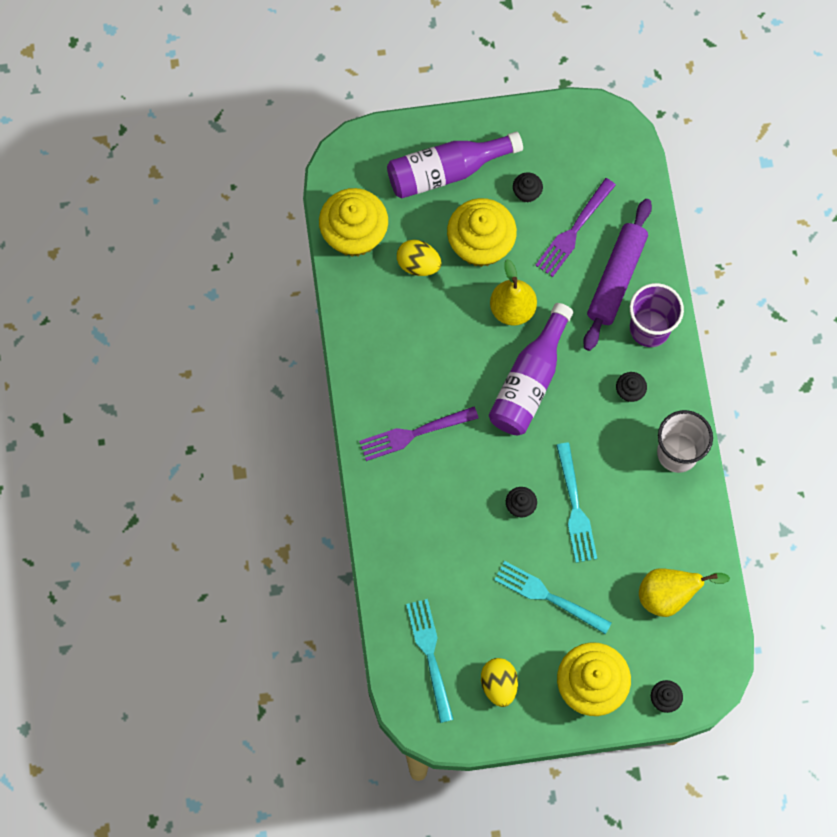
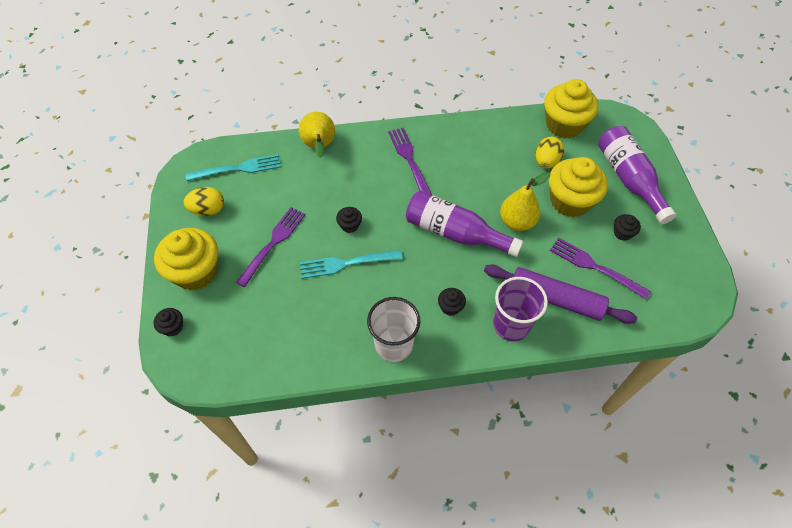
camera: 90 degrees right, 15 degrees down
(548, 596) = (273, 243): turquoise fork -> purple fork
(669, 595) = (263, 333): yellow pear -> yellow pear (319, 147)

